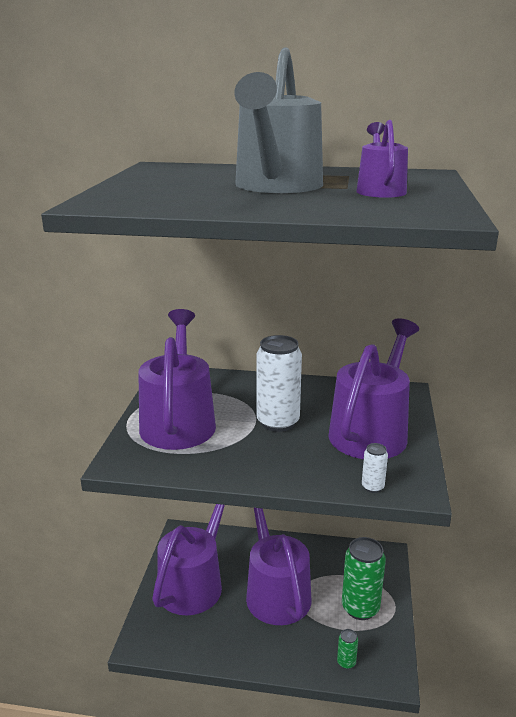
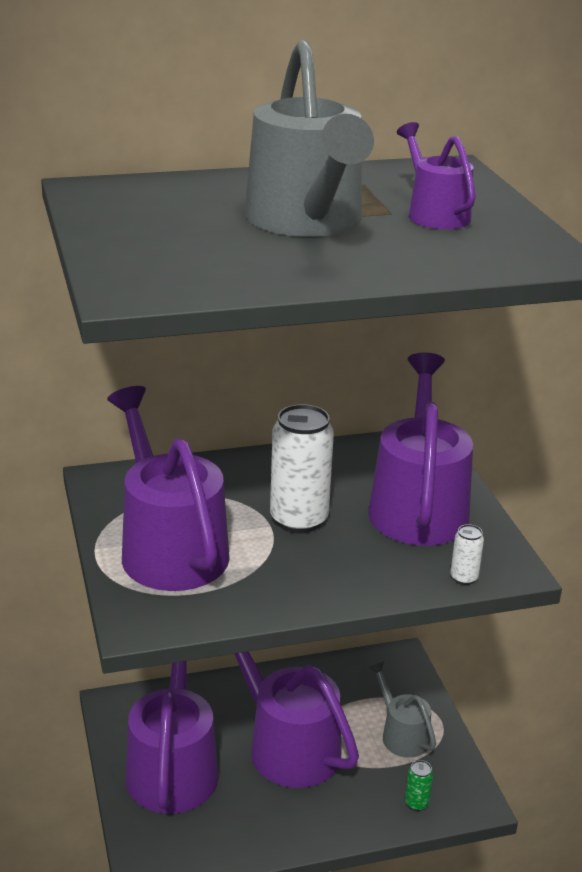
camera: 25 degrees left, 5 degrees up
(360, 608) = (401, 734): green can -> grey watering can

